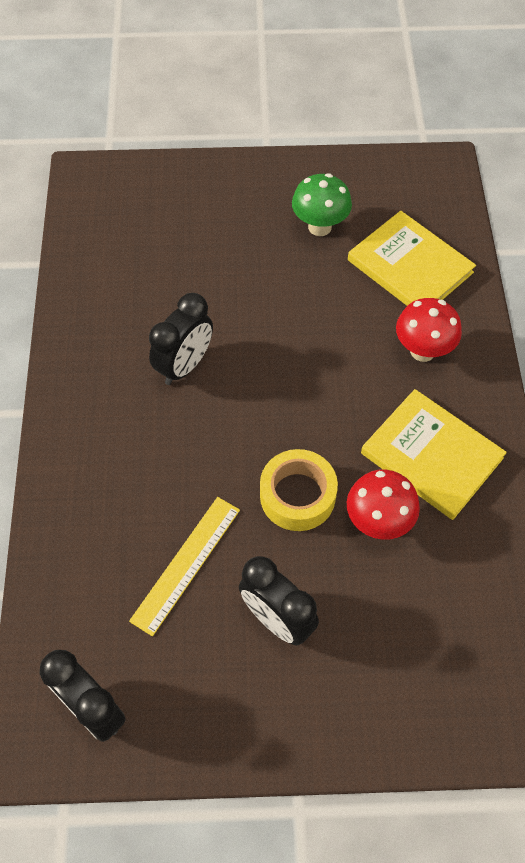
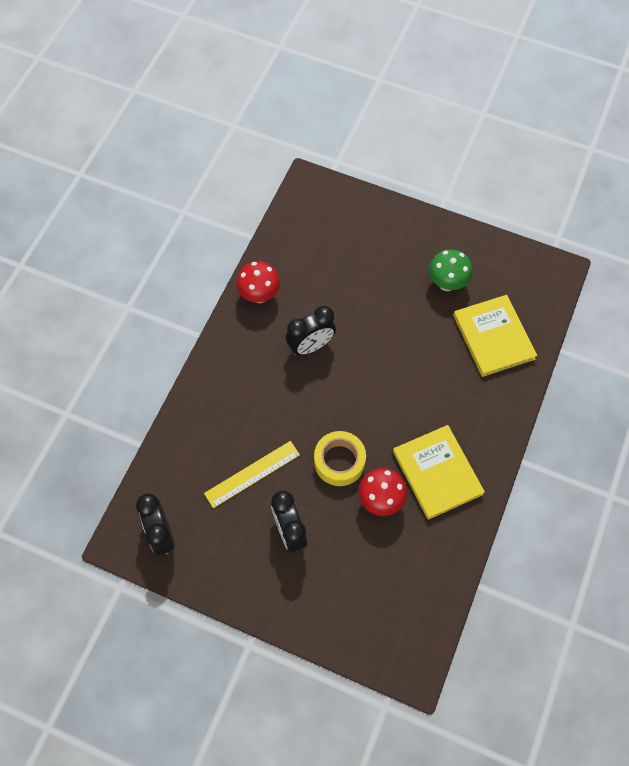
camera: 25 degrees right, 5 degrees up
(422, 351) = (469, 400): red mushroom -> red mushroom (259, 295)

